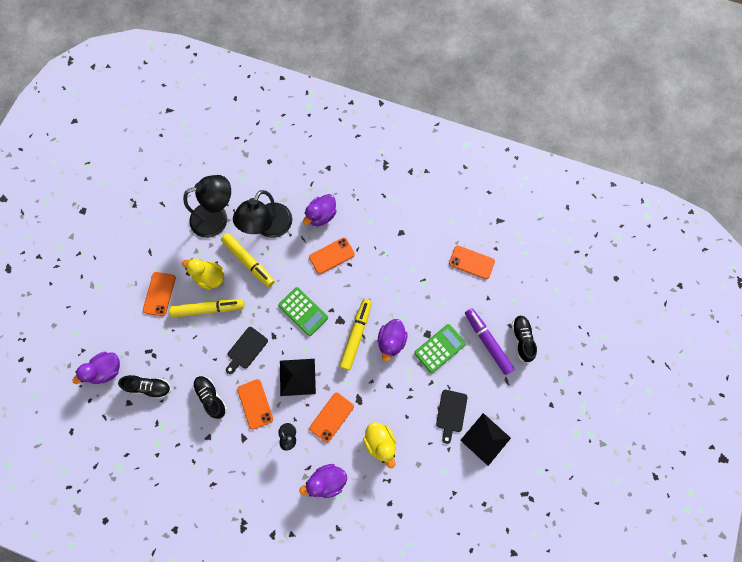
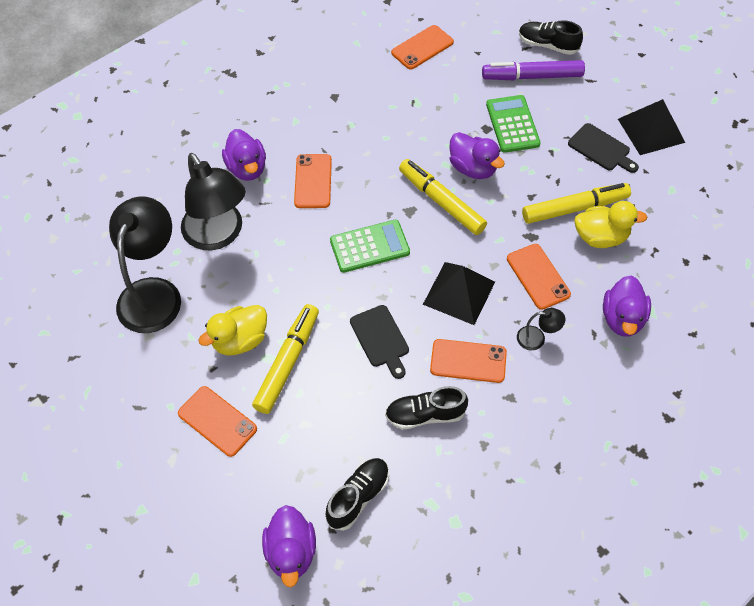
camera: 60 degrees left, 15 degrees down
(248, 261) = (251, 281): yellow marker -> yellow marker (574, 208)

